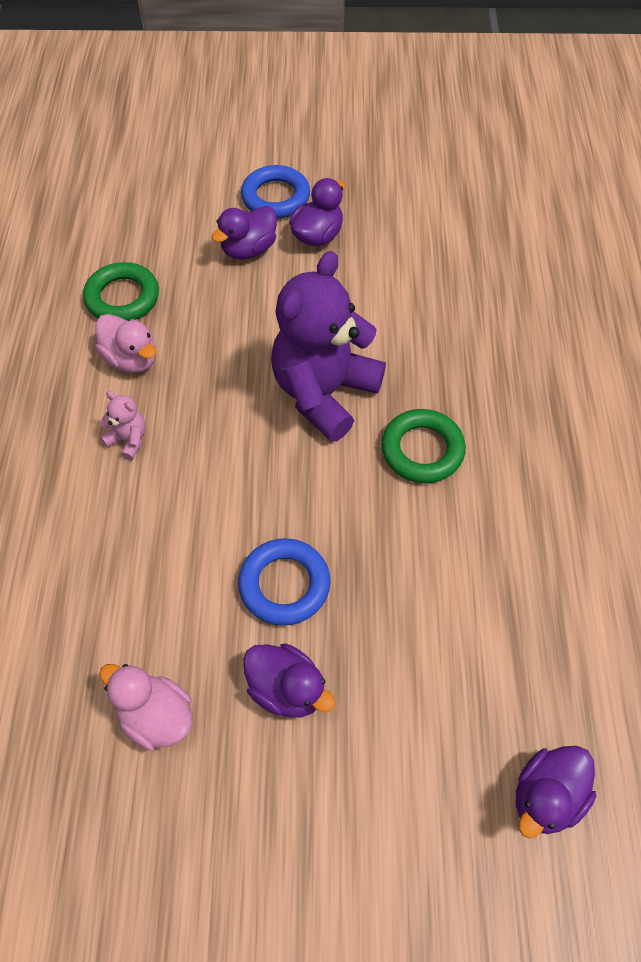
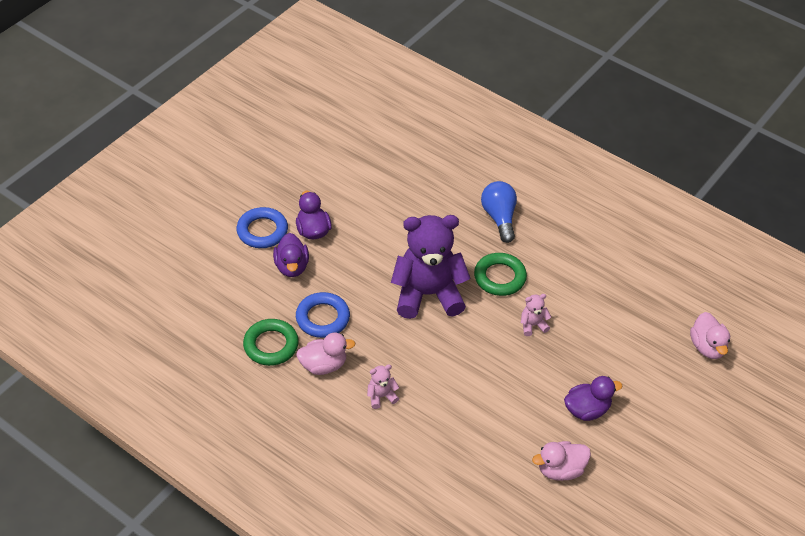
camera: 55 degrees left, 10 degrees down
(284, 585) = (530, 378): blue ring -> blue ring (322, 318)
(324, 393) = (428, 294): purple teddy bear -> purple teddy bear turned 105 degrees clockwise
(377, 534) = (533, 325): none -> pink teddy bear
(519, 392) = (499, 218): none -> blue light bulb
(546, 796) = (707, 347): purple duck -> pink duck

